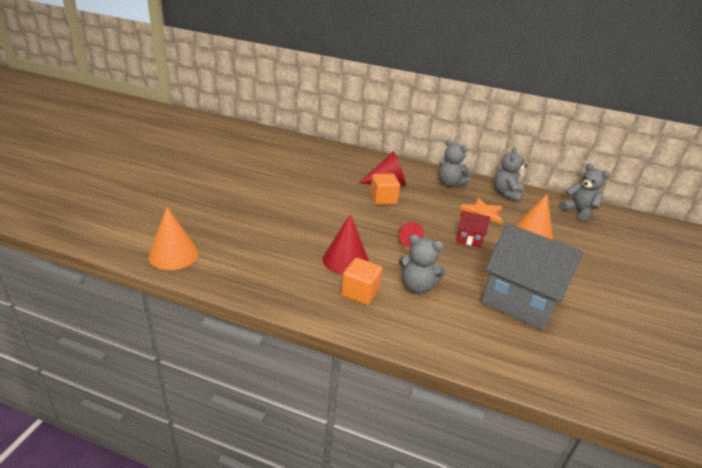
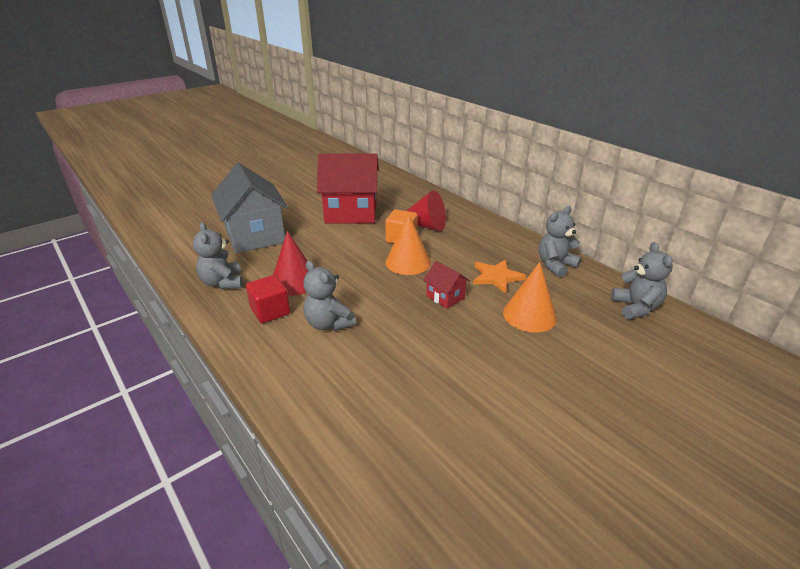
camera: 35 degrees right, 0 degrees up
(174, 254) = (173, 240): orange cone -> orange cone (408, 262)
(314, 185) = (351, 213): none -> red house
(360, 292) = (270, 311): orange cube -> red cube
(407, 240) = (375, 280): red cone -> none
(449, 183) = (496, 240): grey teddy bear -> grey teddy bear (223, 283)
(519, 300) = (420, 373): grey house -> grey house (255, 236)

